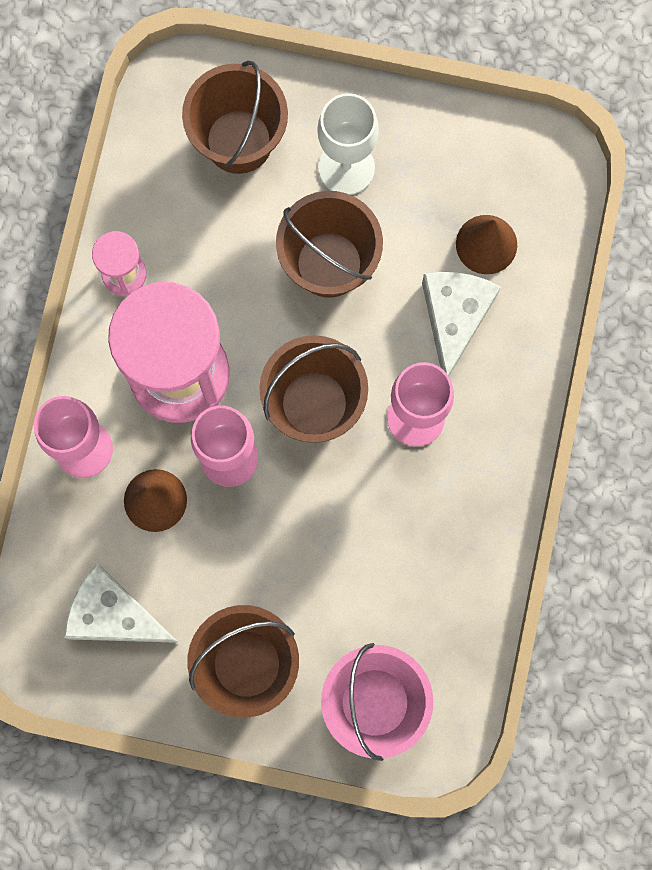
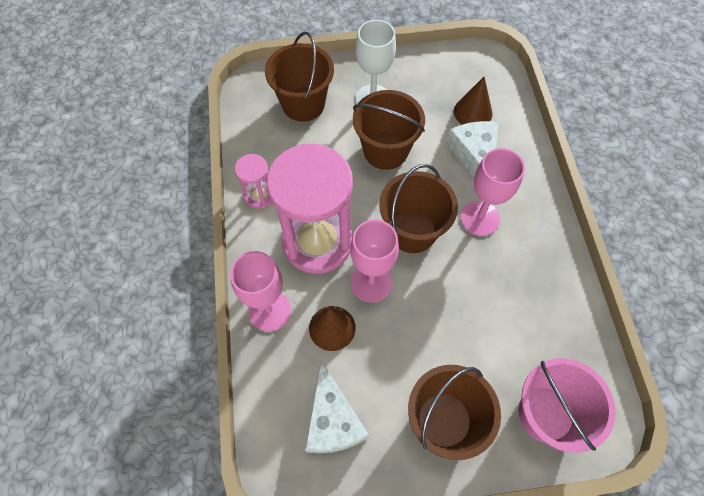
camera: 20 degrees left, 15 degrees down
(114, 615) = (332, 420): white cheese -> white cheese turned 105 degrees counterclockwise

